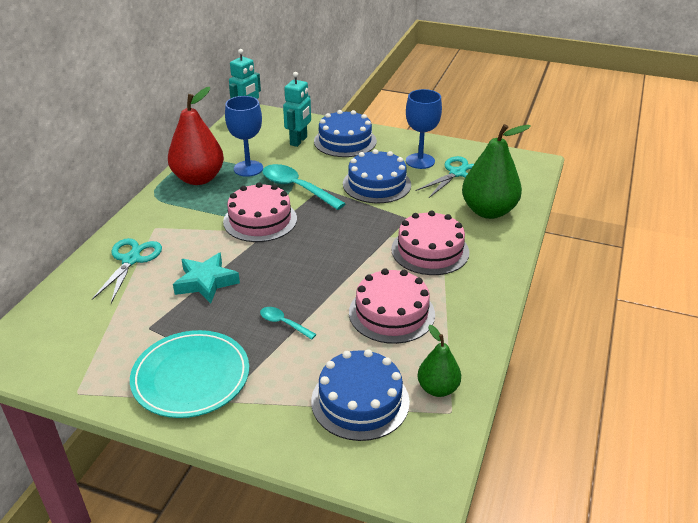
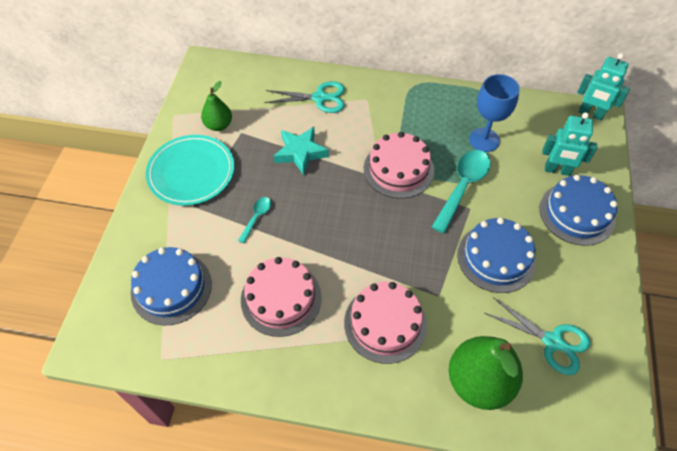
camera: 80 degrees right, 20 degrees up
(198, 178) = (452, 107): red pear -> none
(420, 161) = (564, 297): blue goblet -> none
(438, 388) = (187, 346): green pear -> green pear (219, 125)

